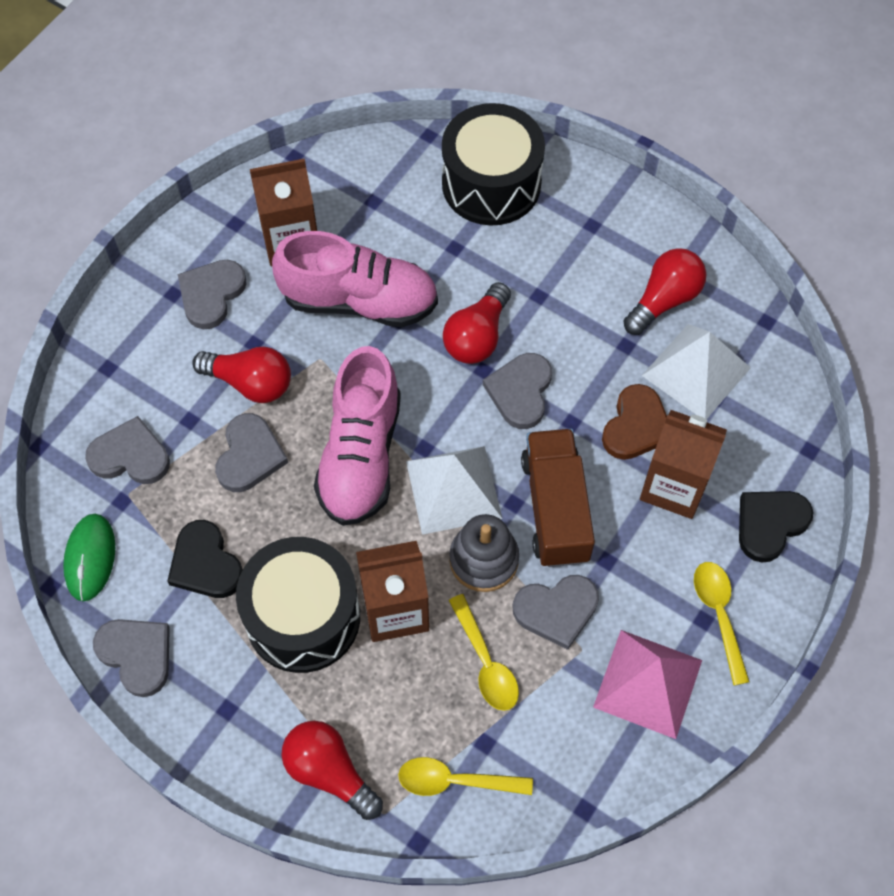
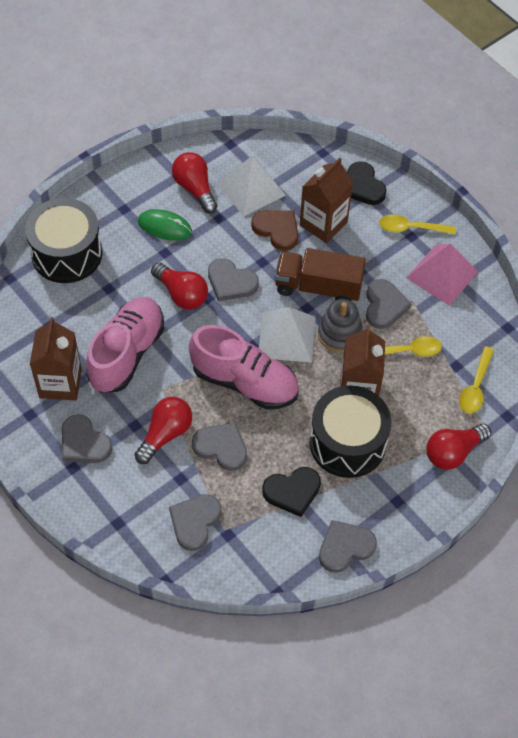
camera: 75 degrees left, 5 degrees down
(90, 558) = (265, 563): green mouse -> green mouse (164, 227)

